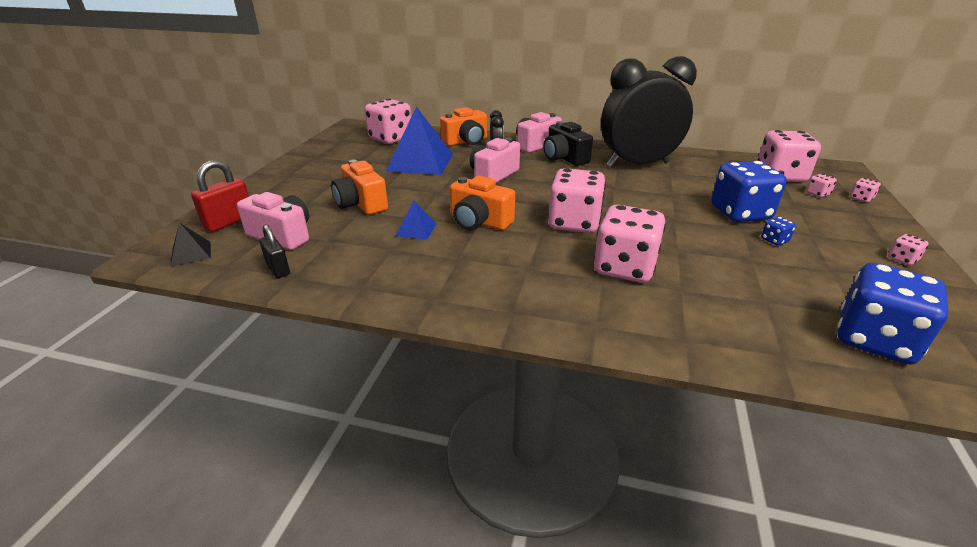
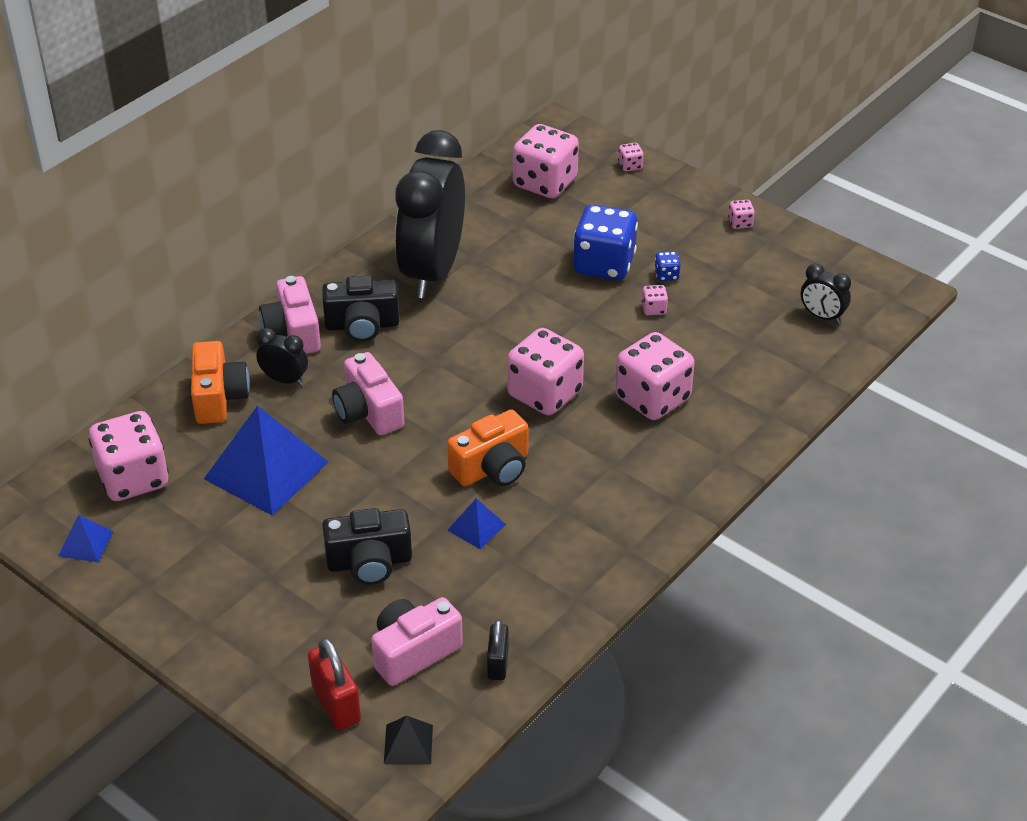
camera: 65 degrees left, 10 degrees up
(278, 269) = (498, 663): black padlock -> black padlock turned 75 degrees counterclockwise
(338, 140) = (85, 543): none -> blue pyramid
(361, 204) = (369, 562): orange camera -> black camera
(817, 194) = (601, 186): pink dice -> pink dice (654, 309)
(874, 340) = (822, 316): blue dice -> black clock

